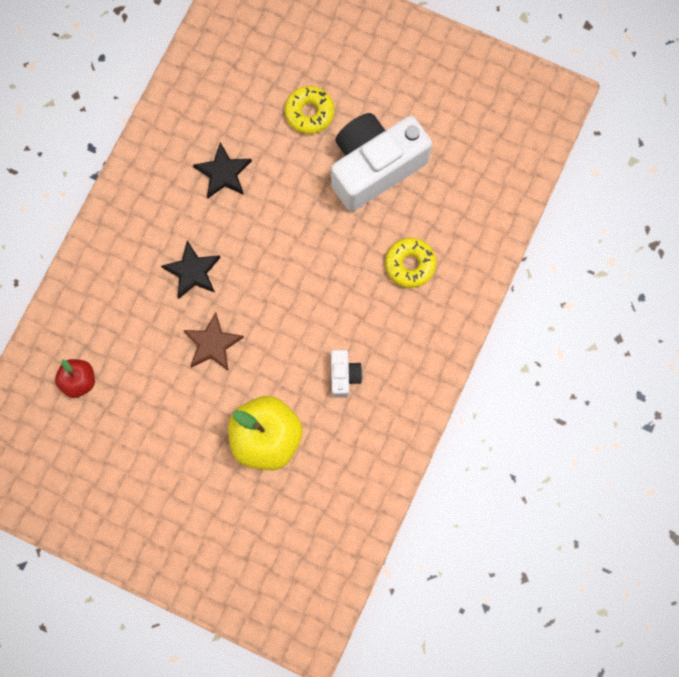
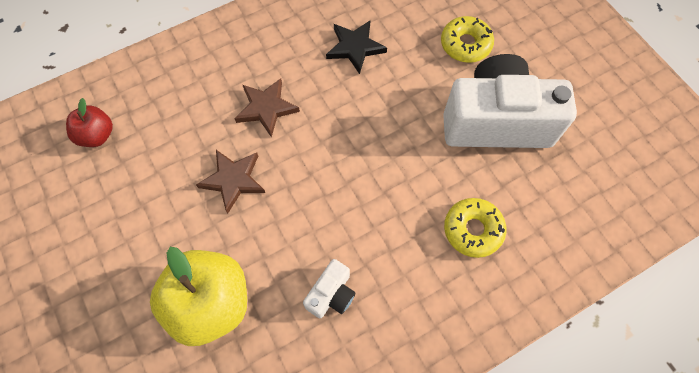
camera: 35 degrees right, 10 degrees down
(192, 271) = (266, 108): black star -> brown star

